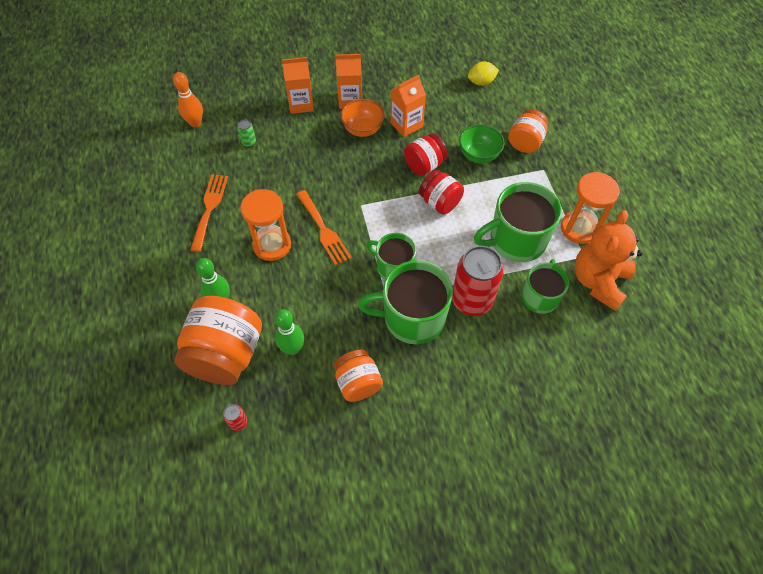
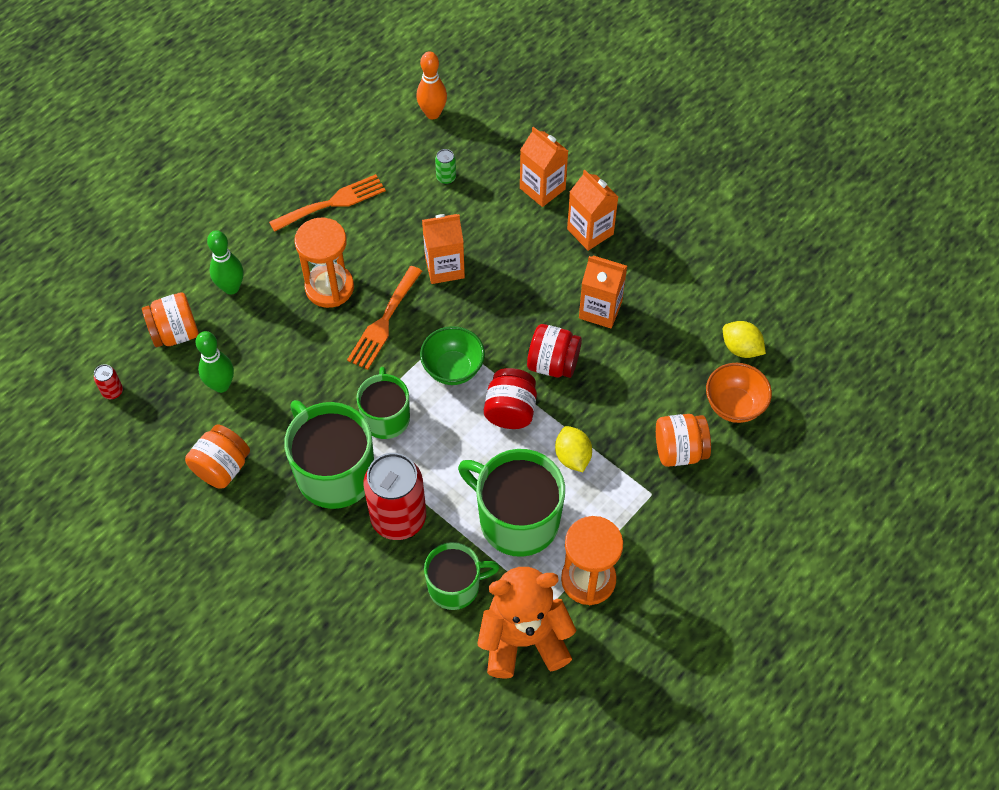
camera: 55 degrees right, 0 degrees up
(226, 355) = (175, 333): orange jar -> orange jar, size x0.57
(312, 178) = (444, 267): none -> orange carton
(363, 129) = (555, 271): orange bowl -> orange bowl (734, 405)
(478, 155) = (615, 411): green bowl -> green bowl (453, 369)
(493, 191) = (572, 457): none -> yellow lemon

